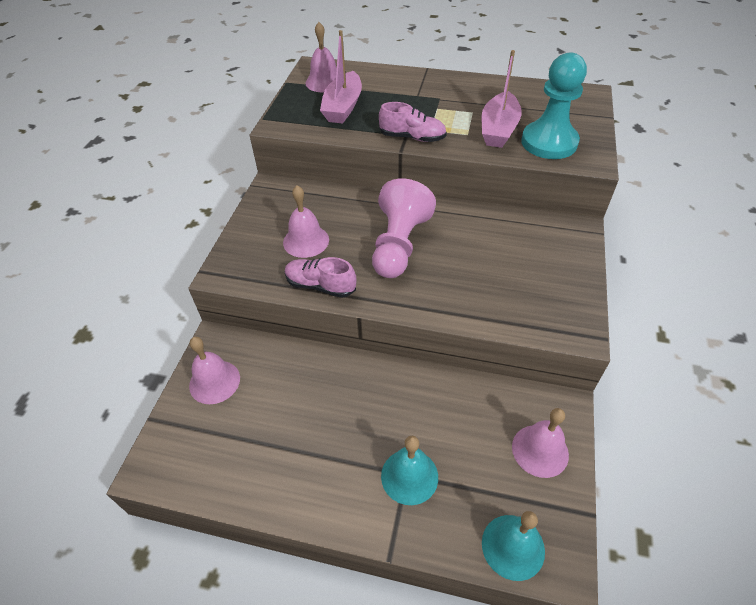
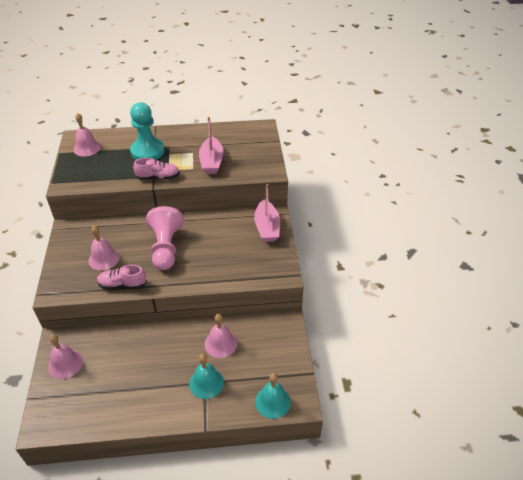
camera: 20 degrees left, 5 degrees down
(343, 107) = (105, 164): pink boat -> pink boat (267, 227)
(540, 450) = (278, 348): pink bell -> pink bell (220, 343)
(549, 142) = (244, 165): turquoise pawn -> turquoise pawn (147, 151)

